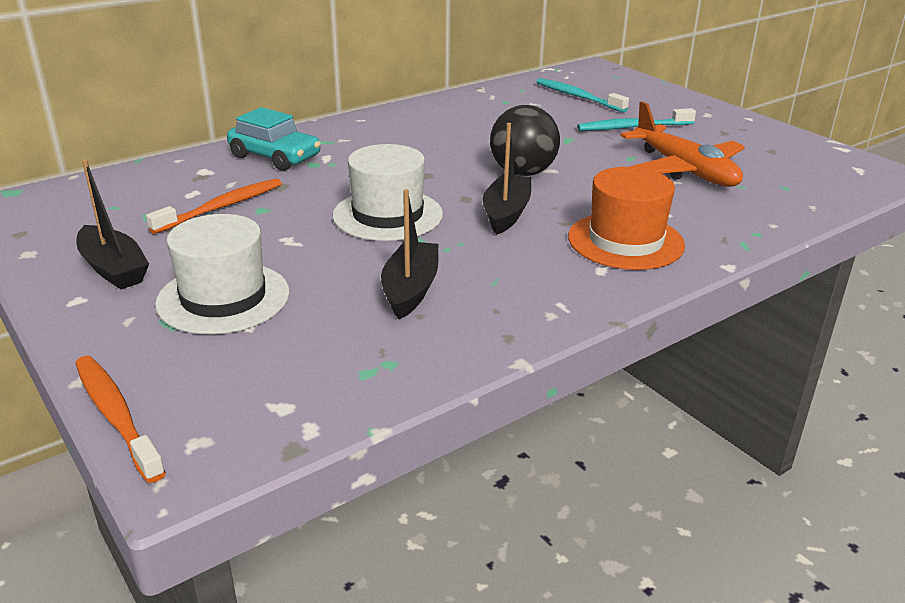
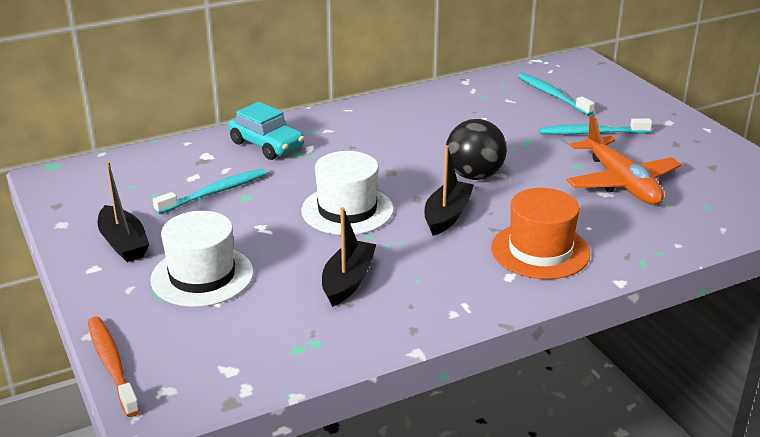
camera: 10 degrees right, 0 degrees up
(222, 207) = (214, 192): orange toothbrush -> turquoise toothbrush

